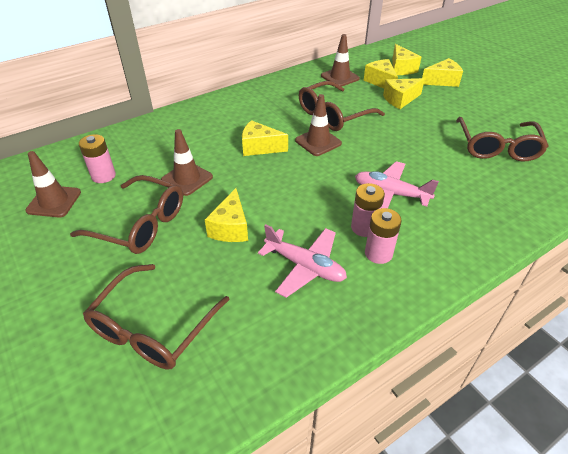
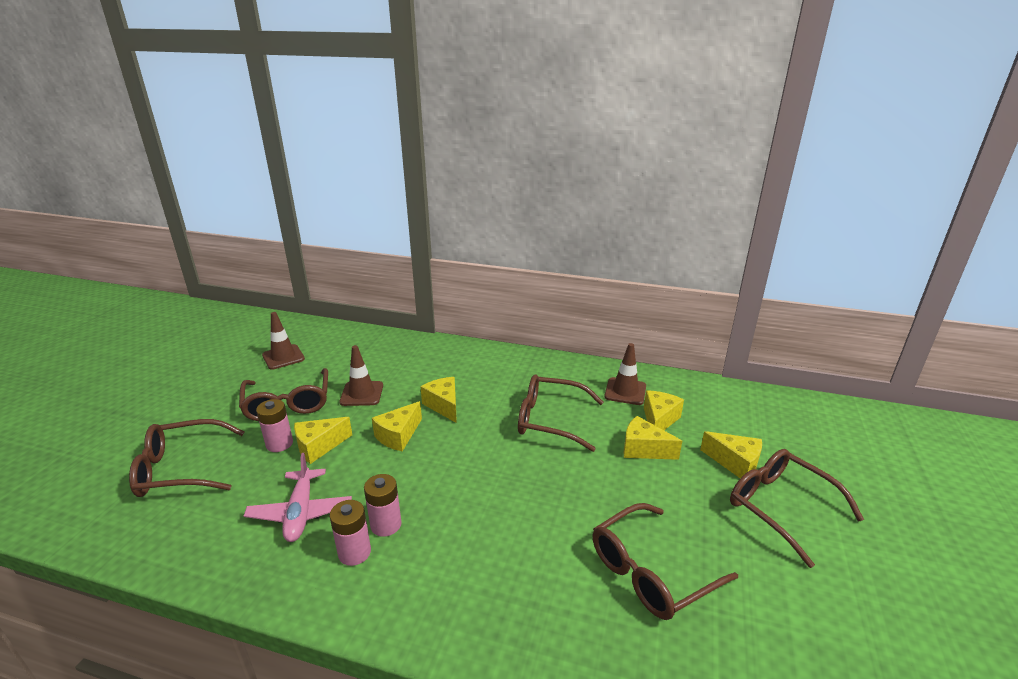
camera: 50 degrees right, 15 degrees down
(103, 176) = (329, 358): pink battery -> pink battery (279, 444)
(318, 142) = (492, 433): brown traffic cone -> none
(390, 193) = (458, 519): pink plane -> none
(401, 69) = (711, 421): yellow cheese -> yellow cheese (398, 436)
(485, 88) = (780, 507): none -> brown glasses

